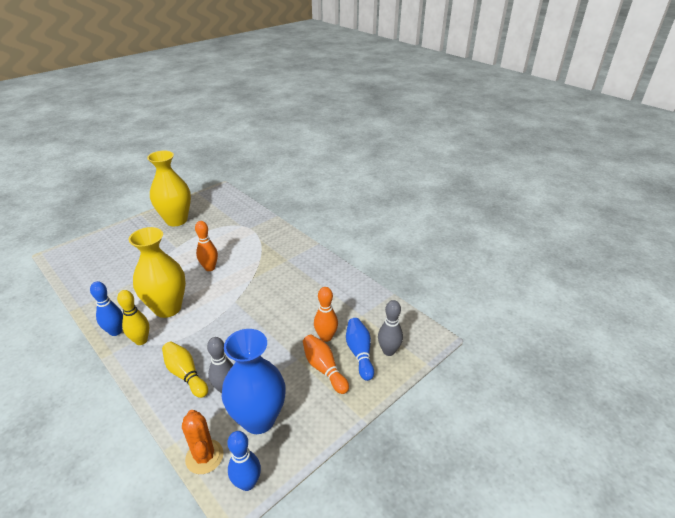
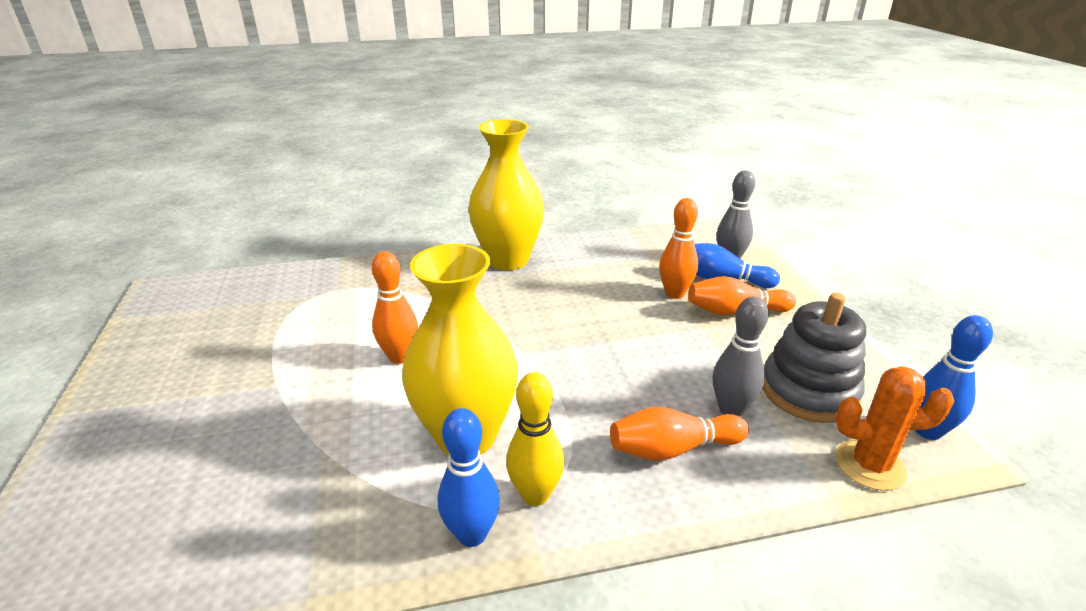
camera: 60 degrees left, 5 degrees down
(176, 220) = (177, 364): yellow vase -> yellow vase (508, 260)
(185, 374) = (672, 449): yellow bowling pin -> orange bowling pin
(258, 419) = (808, 391): blue vase -> grey stacking toy

